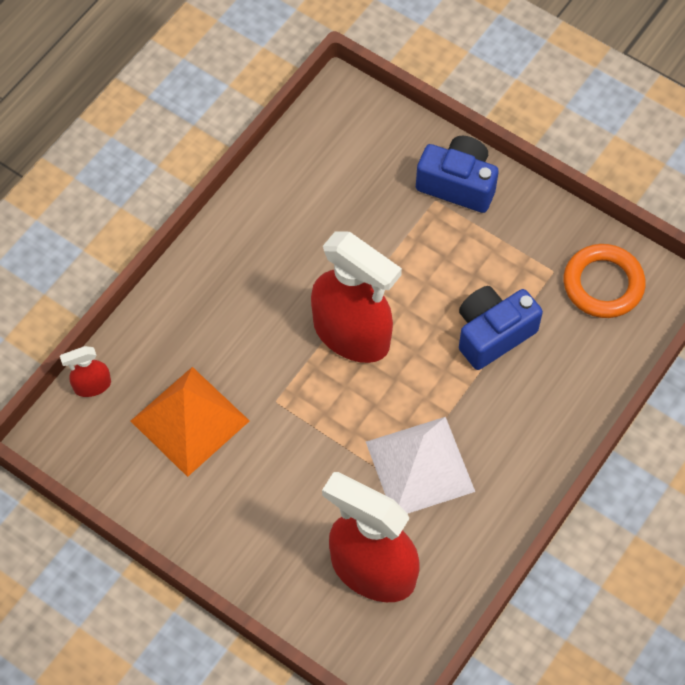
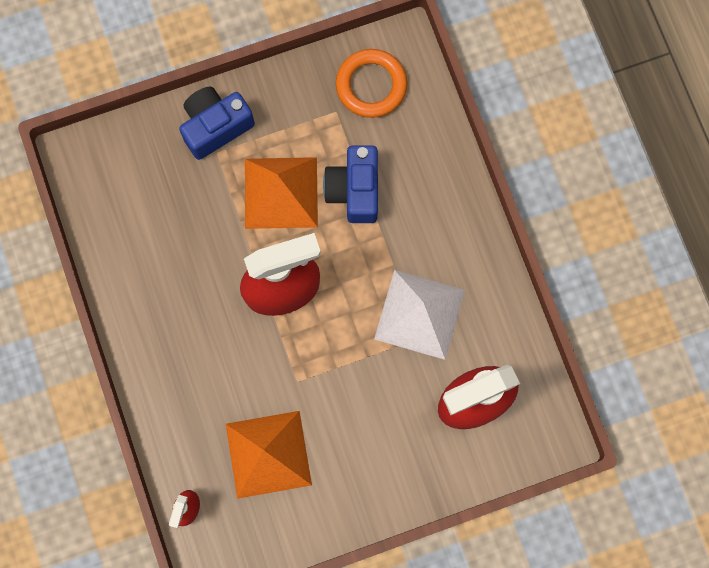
camera: 55 degrees left, 15 degrees up
(440, 275) = (281, 193): none -> orange pyramid

